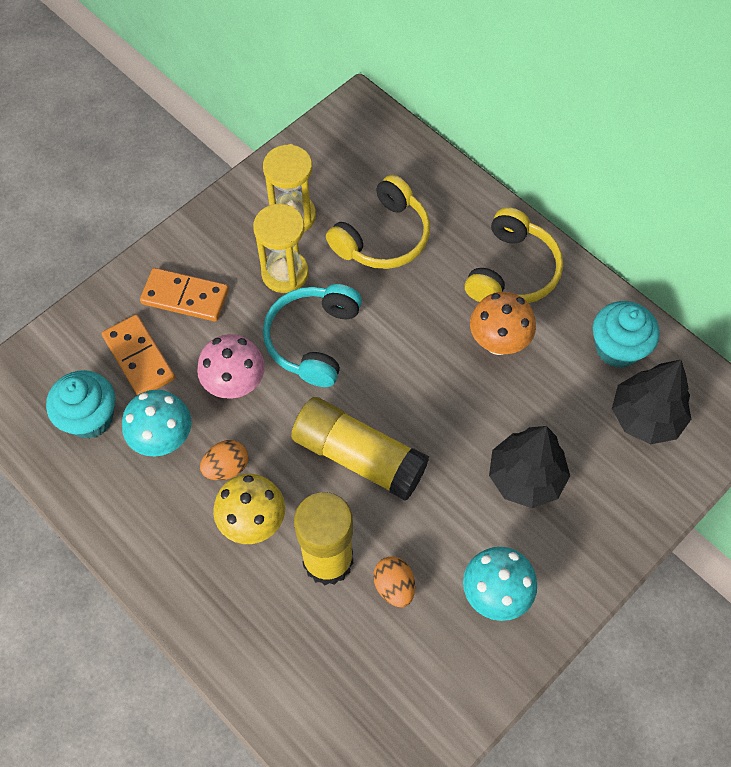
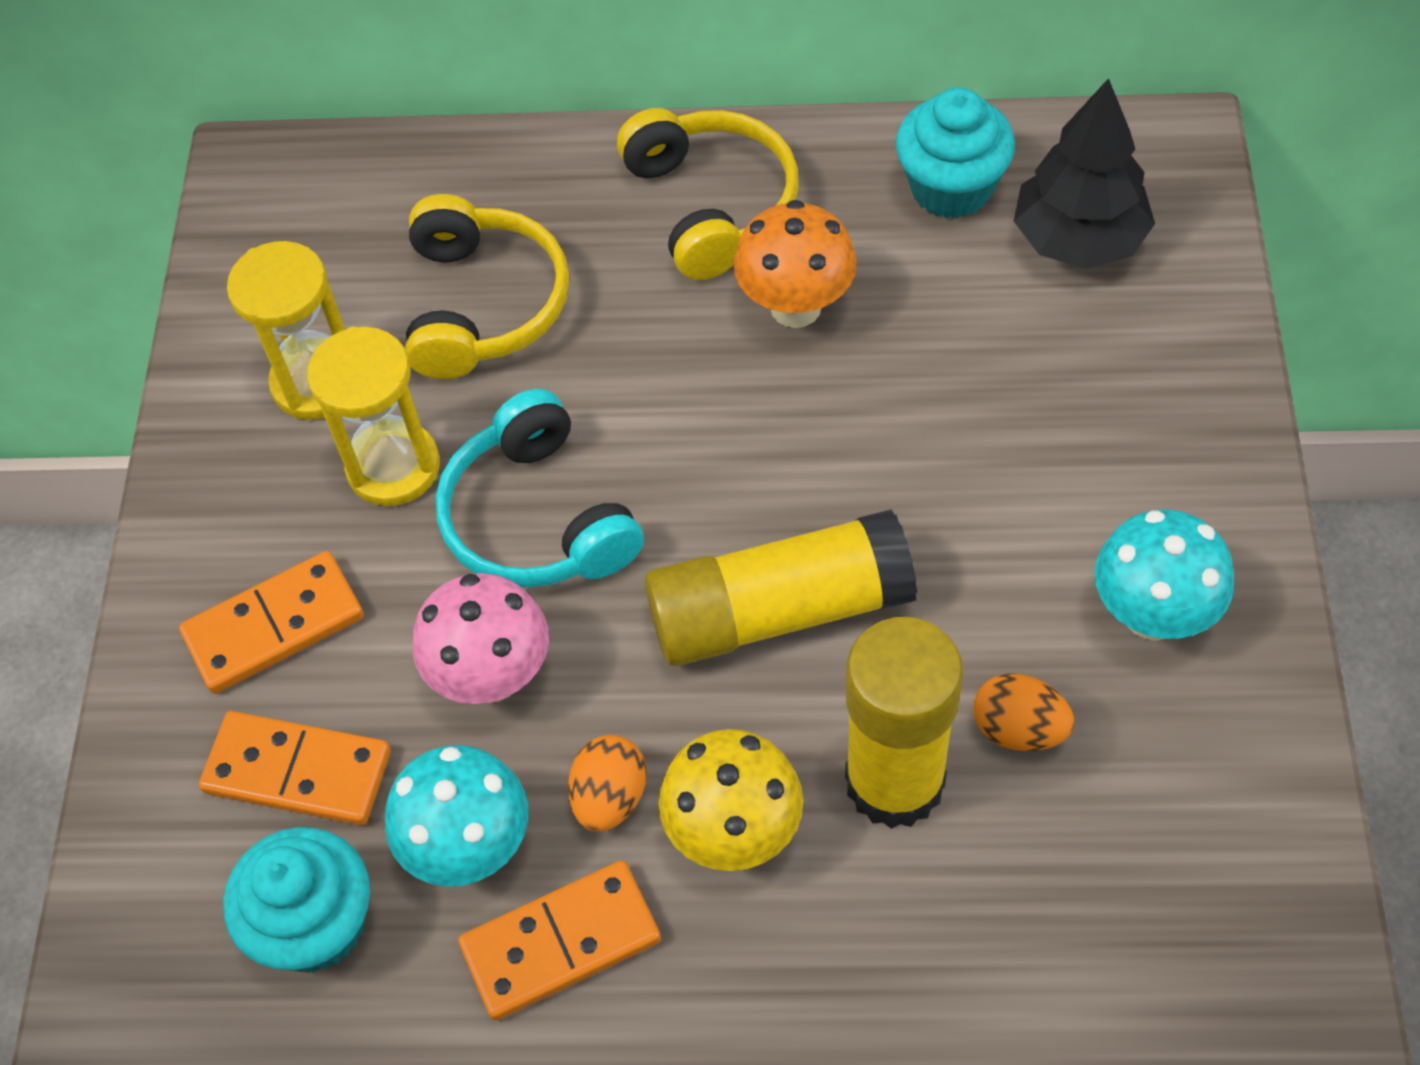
camera: 40 degrees left, 5 degrees down
(156, 502) = (561, 943): none -> orange domino
(525, 477) = (1021, 439): black tree -> none

